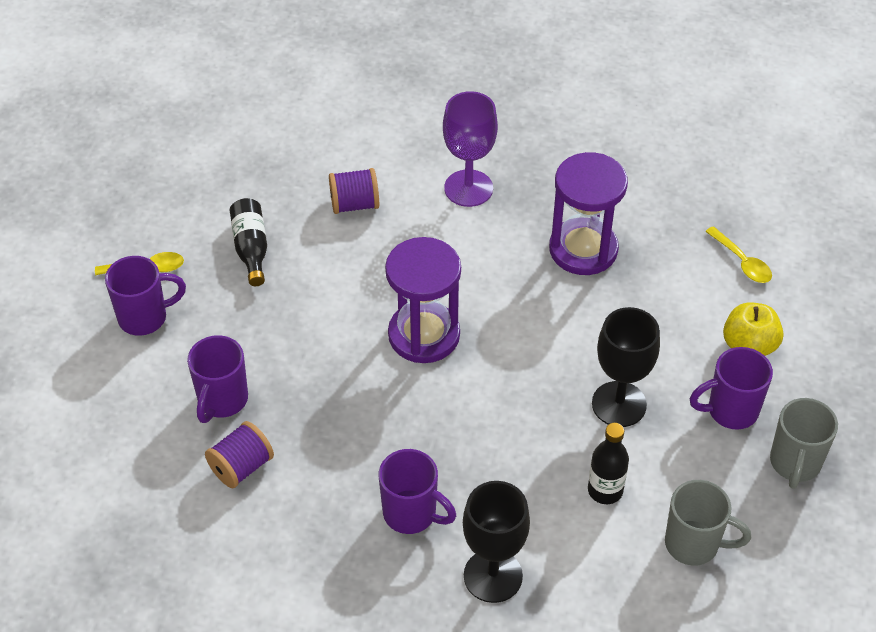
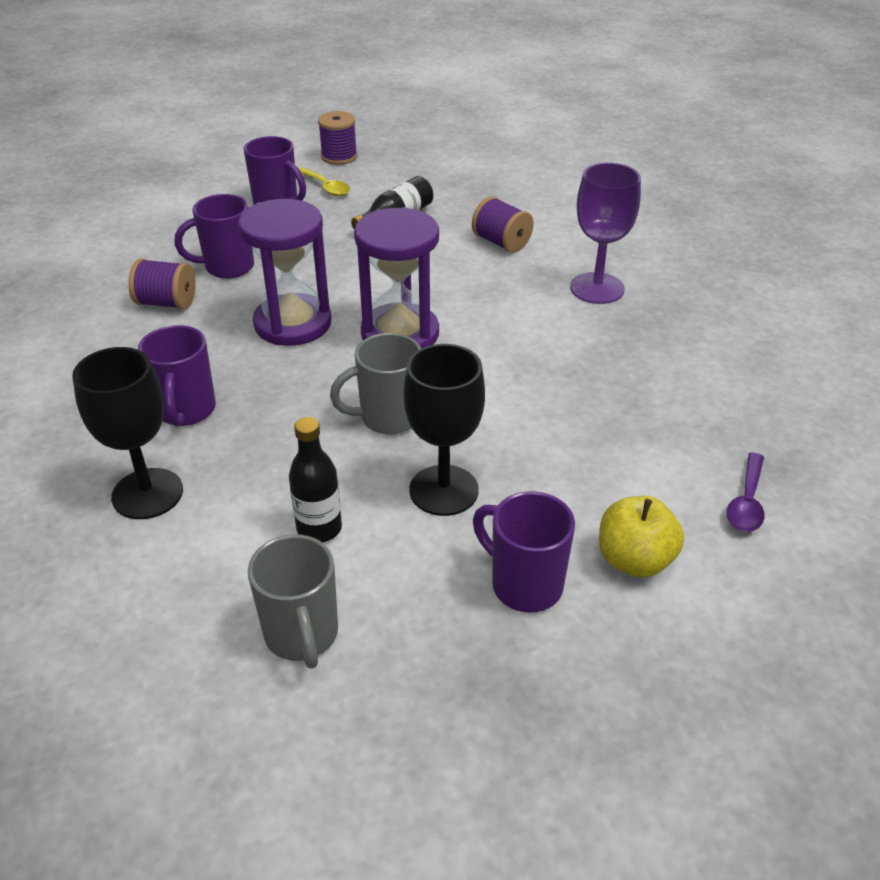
camera: 55 degrees right, 10 degrees down
(98, 231) = (339, 157): none -> purple spool
(583, 249) = (614, 382): purple hourglass -> purple hourglass (293, 323)
(742, 262) = (746, 502): yellow spoon -> purple spoon
(795, 463) = (502, 682): grey mug -> grey mug (388, 418)

